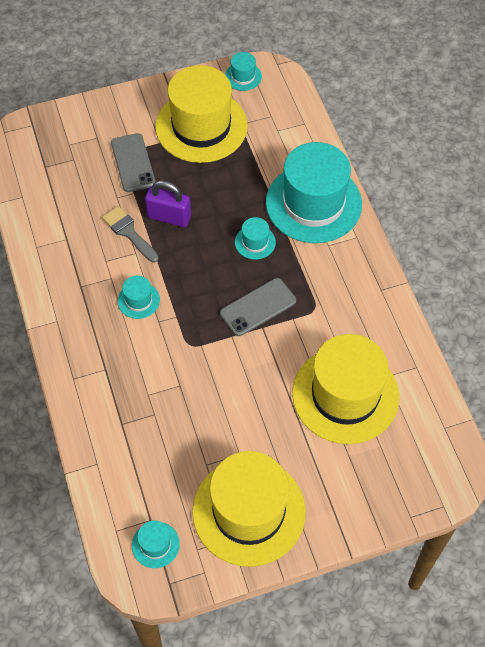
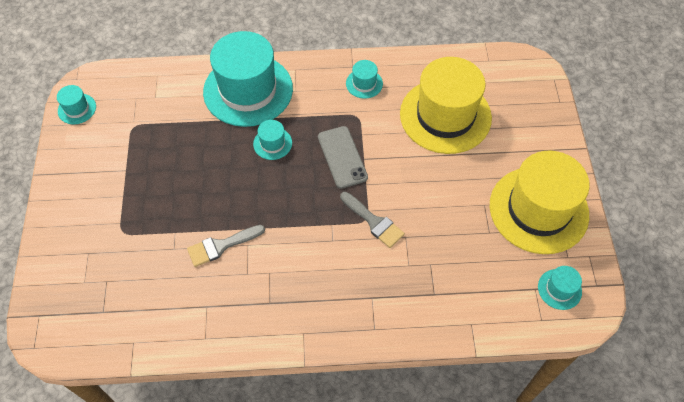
camera: 75 degrees left, 0 degrees up
(133, 163) = (137, 225): grey phone -> none
(138, 300) = (303, 253): turquoise hat -> turquoise hat (364, 83)
(169, 217) = (217, 207): purple padlock -> none
(189, 353) = (374, 222): none -> grey brush
(201, 126) = (120, 156): yellow hat -> none

